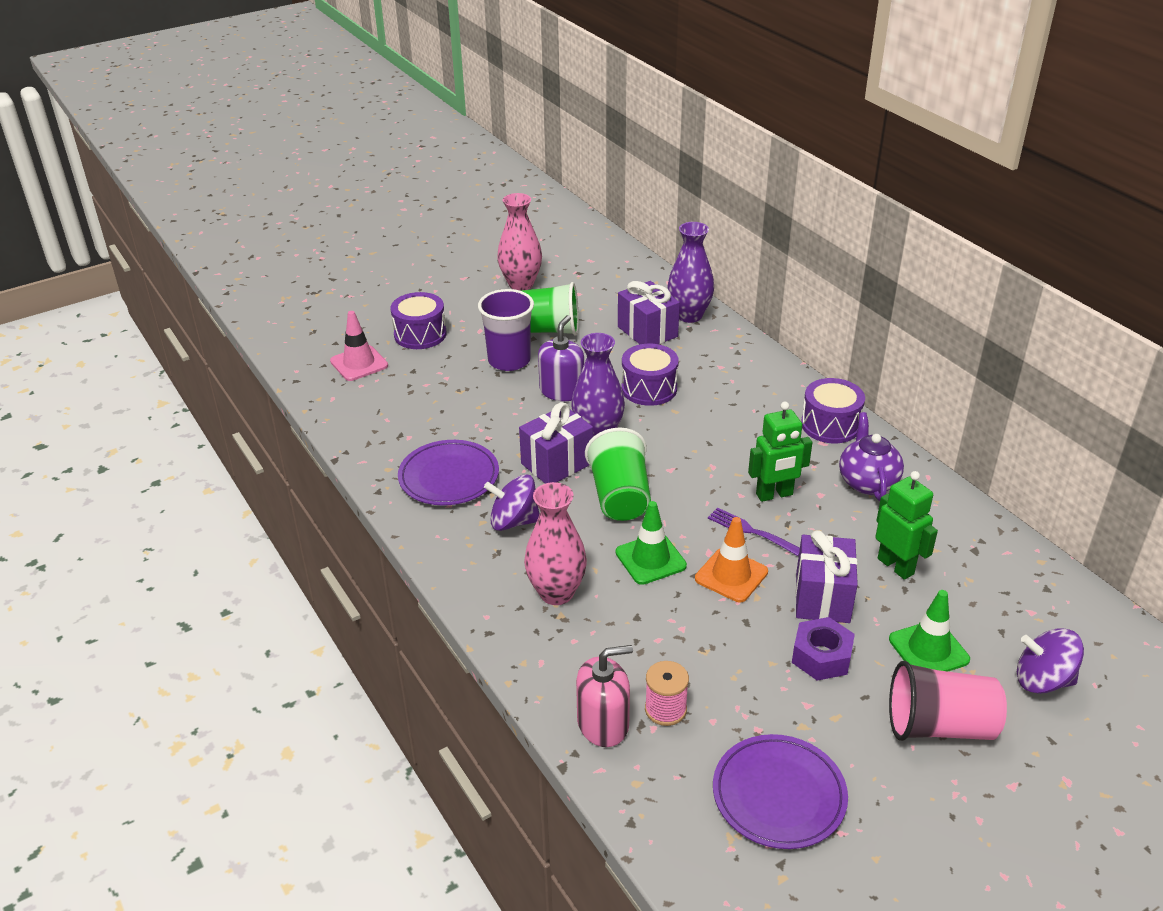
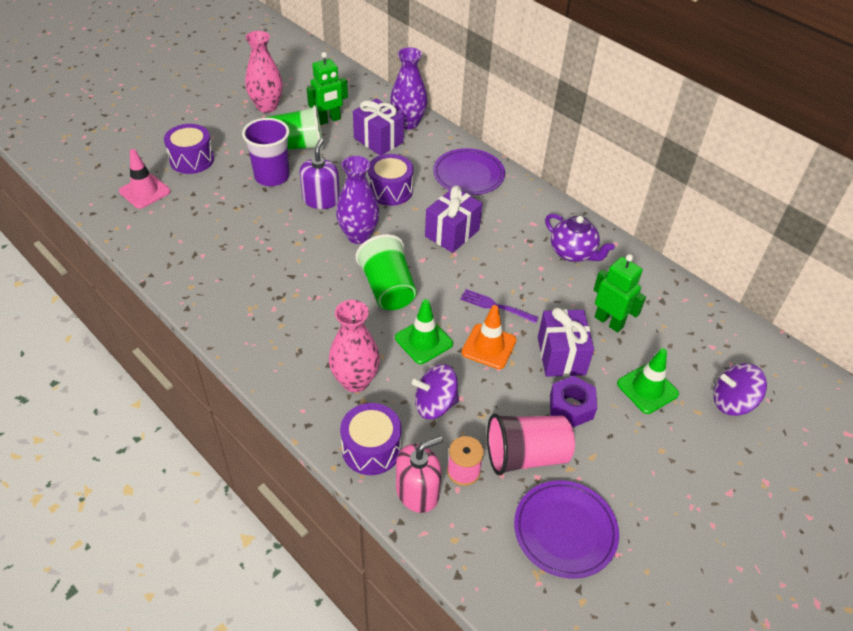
camera: 15 degrees left, 10 degrees up
(449, 477) = (244, 288): purple plate -> purple plate (468, 175)
(513, 521) = (307, 321): purple spinning top -> purple spinning top (435, 404)
(557, 463) = (331, 265): purple gift -> purple gift (452, 233)
(774, 495) = (506, 272): green robot -> green robot (328, 120)
(830, 425) = (535, 207): purple drum -> purple drum (371, 449)
(867, 482) = (573, 253): purple teapot -> purple teapot turned 150 degrees clockwise
(939, 726) = (668, 452): pink cup -> pink cup (525, 455)

